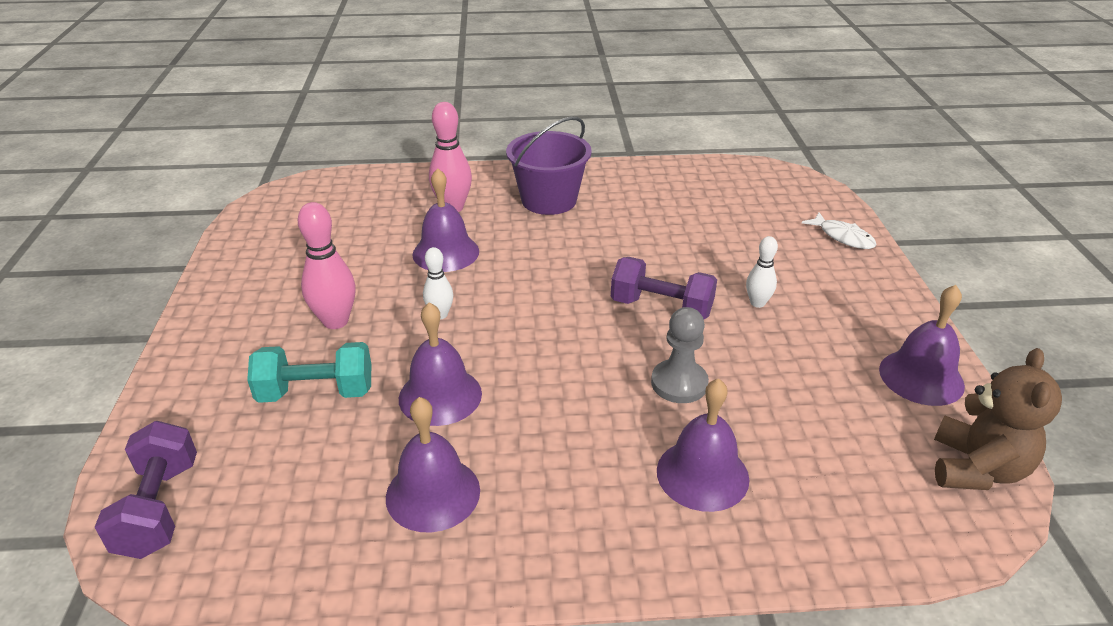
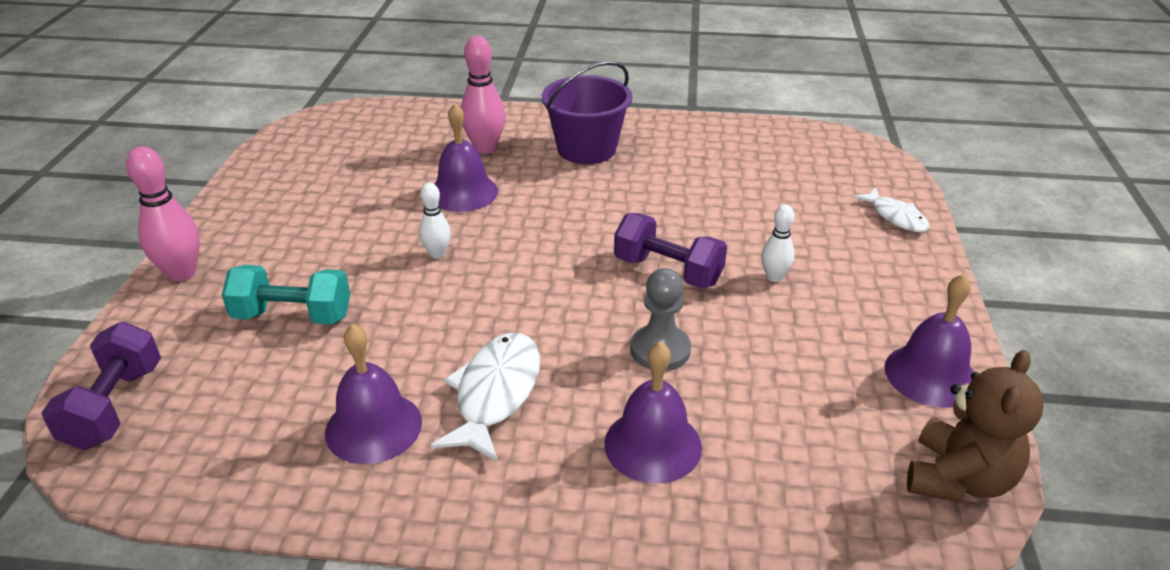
camera: 10 degrees right, 0 degrees up
(335, 321) = (333, 249): pink bowling pin -> pink bowling pin (182, 273)
(440, 395) = (411, 333): purple bell -> none
(540, 445) = (495, 394): none -> white fish

